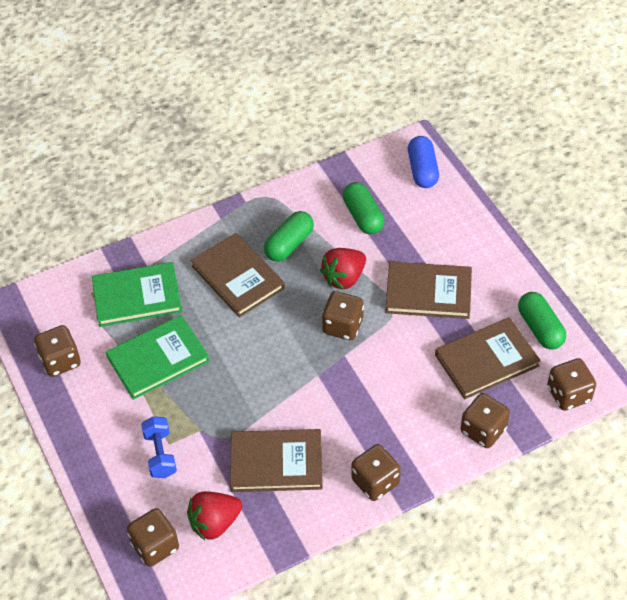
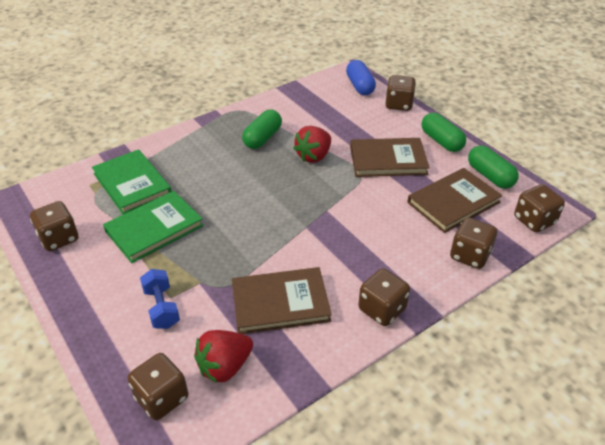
camera: 10 degrees left, 10 degrees down
(137, 297) = (132, 184): green book -> green book turned 75 degrees clockwise
(238, 277) = (222, 163): brown book -> none
(343, 326) = (320, 189): brown dice -> brown dice (399, 105)
(363, 216) = (320, 116): green capsule -> green capsule (441, 141)

